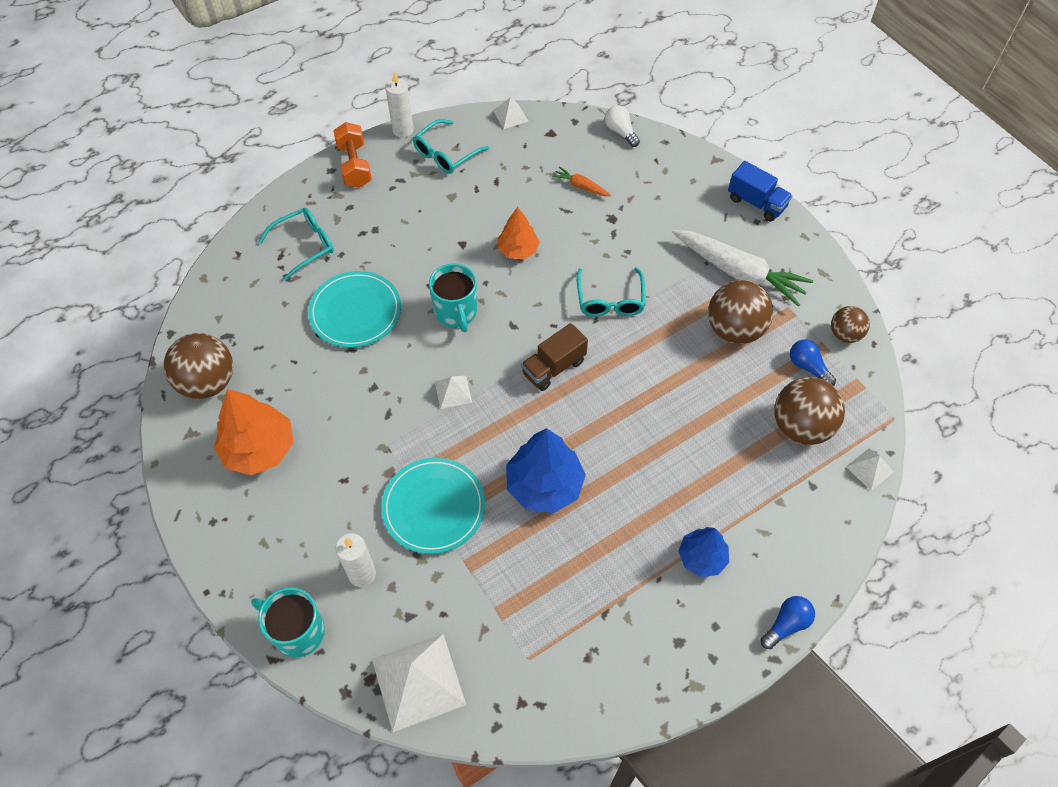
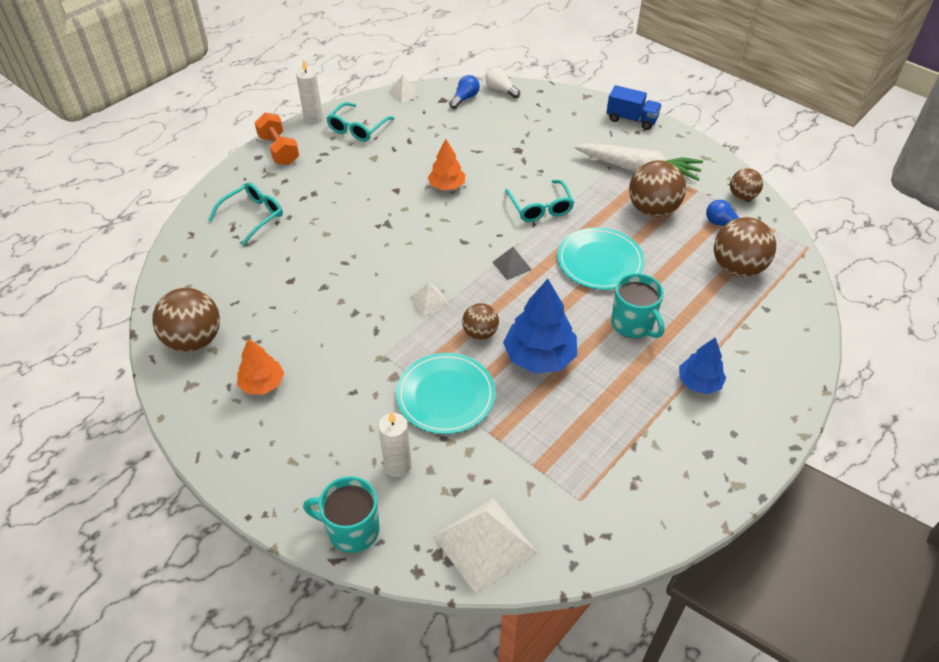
camera: 15 degrees left, 10 degrees down
(259, 449) = (262, 383): orange tree -> orange tree, size x0.62
(355, 312) = (317, 257): turquoise plate -> turquoise plate (600, 261)
(456, 313) = (410, 241): turquoise mug -> turquoise mug (633, 324)
(492, 442) = (480, 333): none -> brown ball
(553, 367) = (512, 265): brown truck -> grey pyramid
(581, 186) = (483, 132): orange carrot -> none
(786, 624) = (792, 418): blue light bulb -> blue light bulb (464, 98)
(869, 469) = (806, 287): white pyramid -> none

